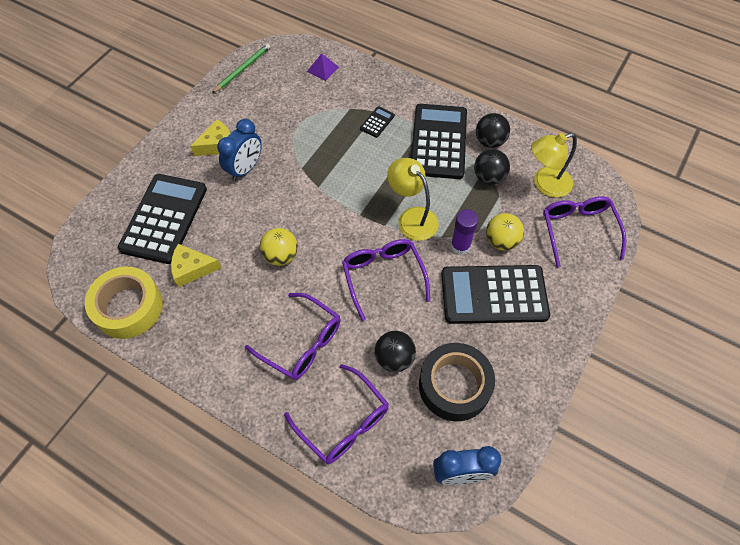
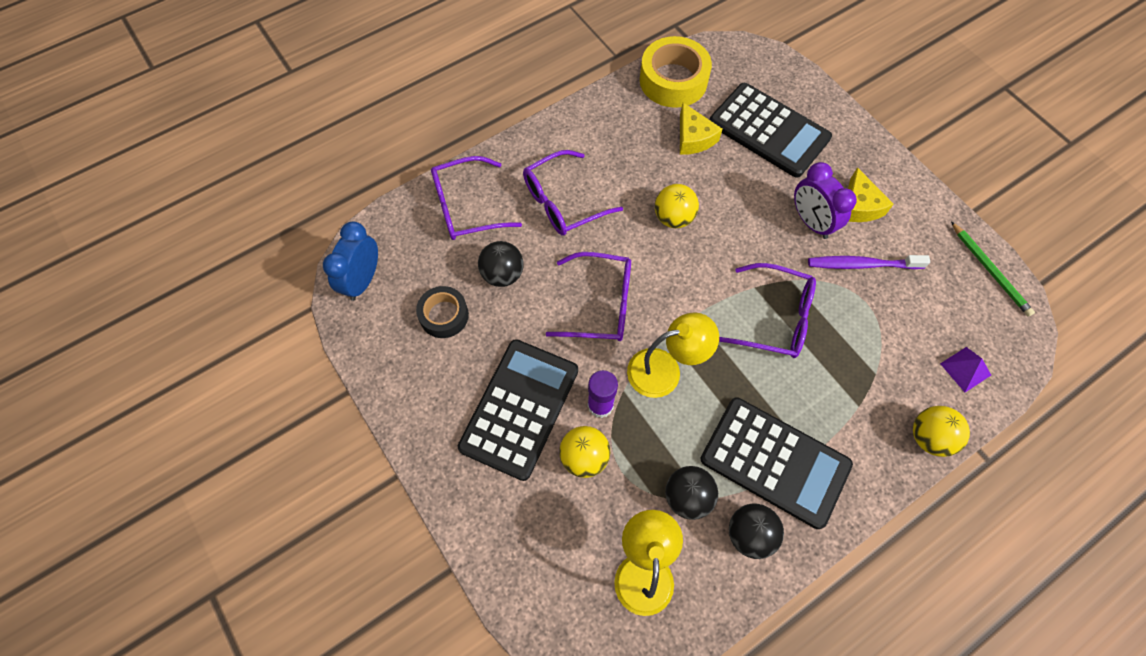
camera: 115 degrees right, 5 degrees up
(192, 269) = (693, 138): yellow cheese -> yellow cheese turned 135 degrees clockwise
(245, 169) = (811, 222): blue clock -> purple clock
(269, 132) = (862, 264): none -> purple toothbrush
(377, 122) = (838, 397): black calculator -> none
(378, 77) = (929, 437): none -> yellow ball
(454, 385) = (444, 315): black tape -> black tape, size x0.61
(578, 231) = (553, 567): purple glasses -> purple glasses (774, 318)

